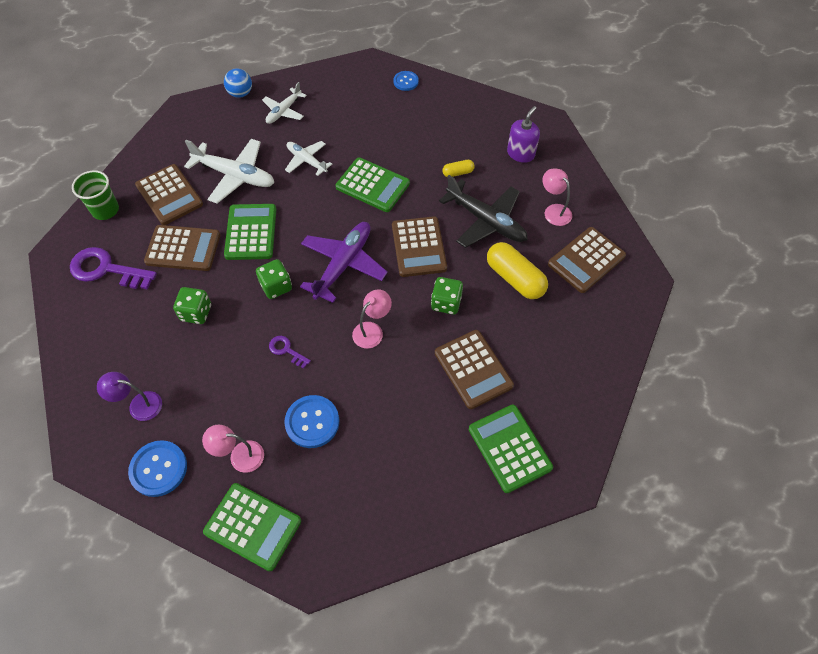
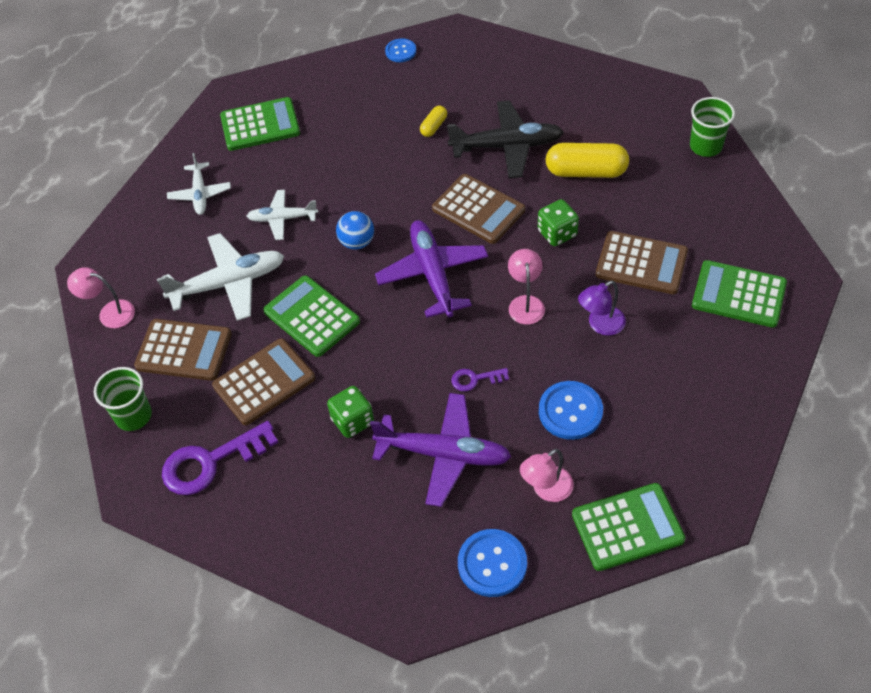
camera: 40 degrees left, 5 degrees down
(138, 405) = (404, 536): purple lamp -> purple lamp (600, 325)
(215, 378) = (443, 454): none -> purple plane
(240, 93) = (132, 211): blue ball -> blue ball (357, 242)
(276, 286) = (397, 339): green dice -> none
(372, 185) = (372, 192): green calculator -> green calculator (260, 125)
(406, 81) = (286, 86): blue button -> blue button (400, 51)
(520, 153) = (466, 73): purple soap dispenser -> none
(554, 210) = (550, 97): pink lamp -> pink lamp (109, 313)
(586, 260) = (621, 115): brown calculator -> none
(618, 328) = (705, 146): none -> green cup

